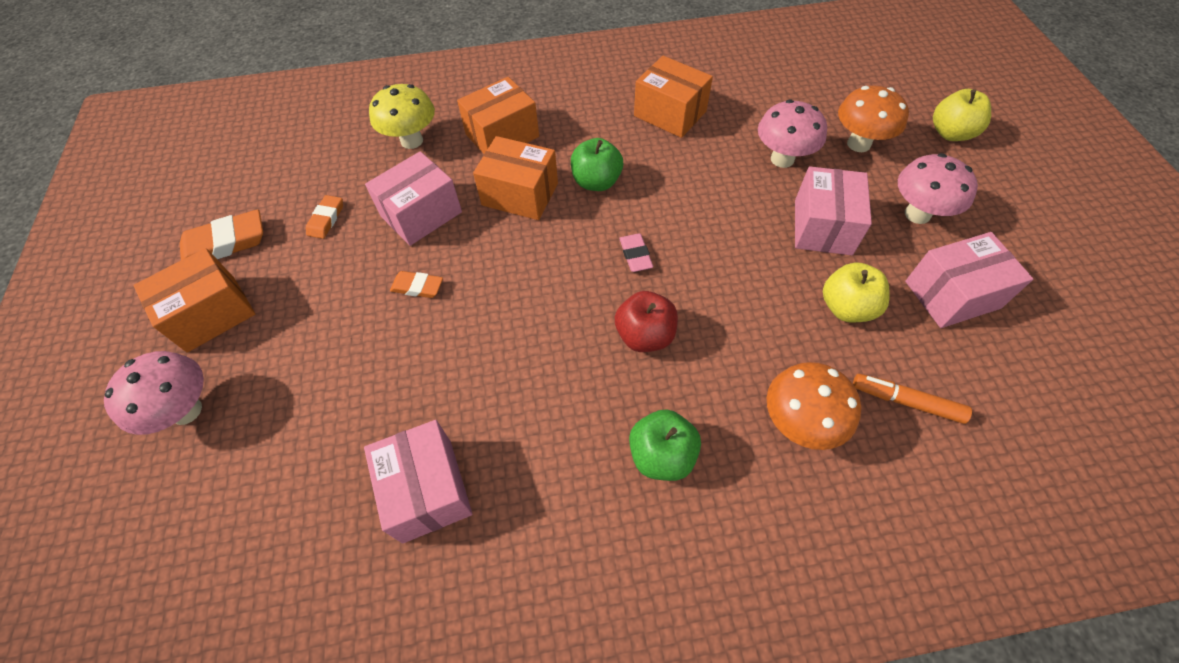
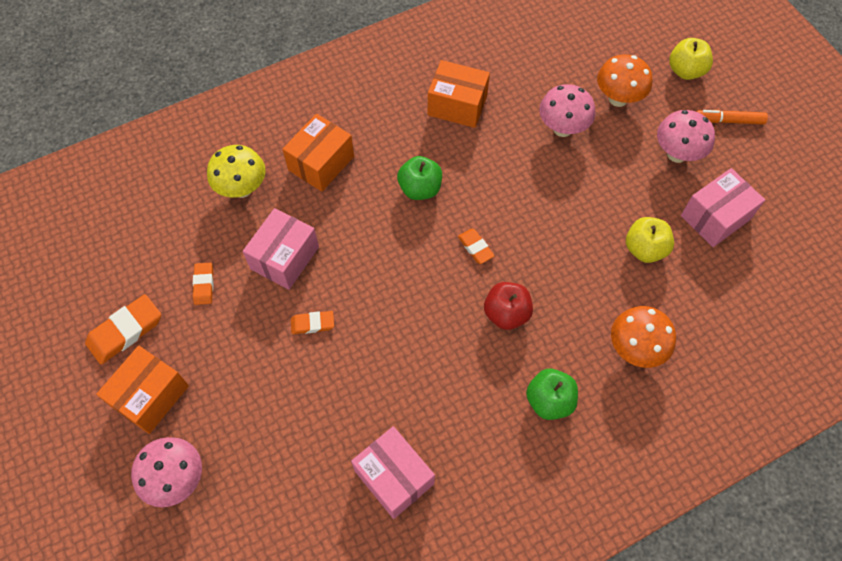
camera: 20 degrees left, 5 degrees up
(520, 194) = (361, 217): orange box -> none
(635, 255) = (475, 247): pink eraser -> orange eraser
(822, 227) = (610, 184): pink box -> none
(906, 401) = (702, 311): orange marker -> orange marker (728, 121)

